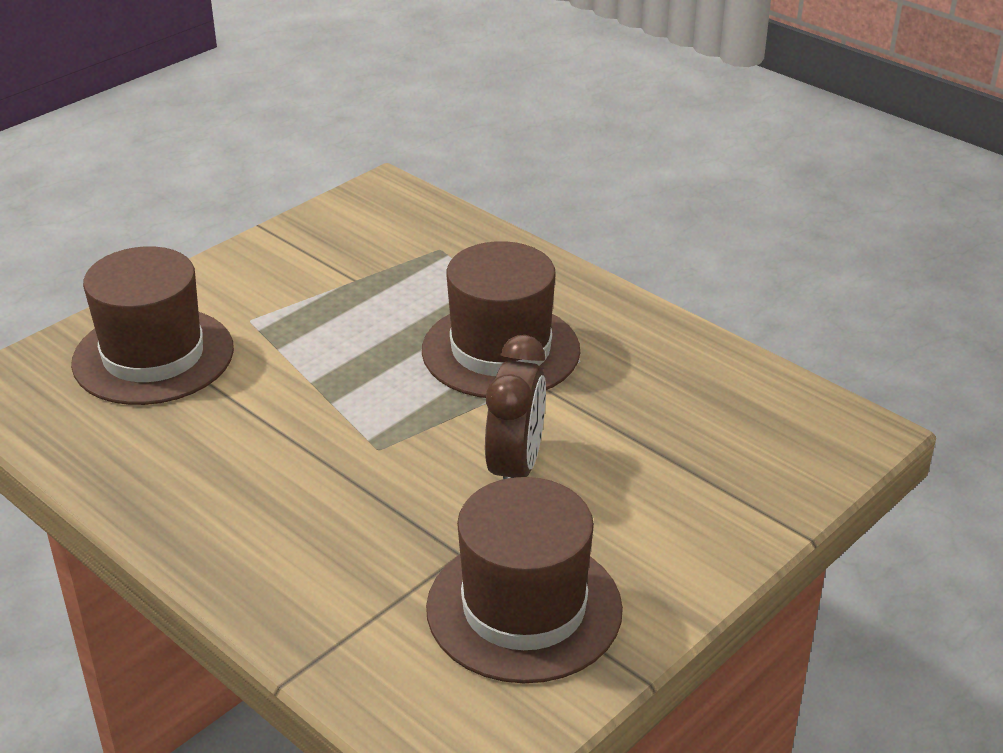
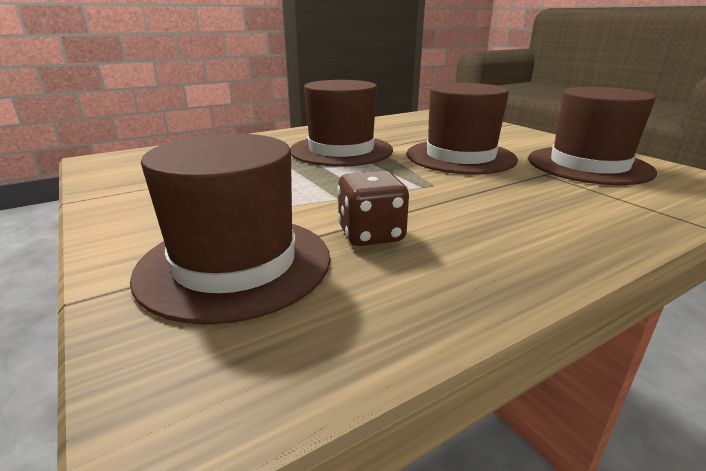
camera: 75 degrees left, 10 degrees down
(220, 418) = (371, 235): none -> brown dice
(515, 468) = (460, 157): brown clock -> brown hat

